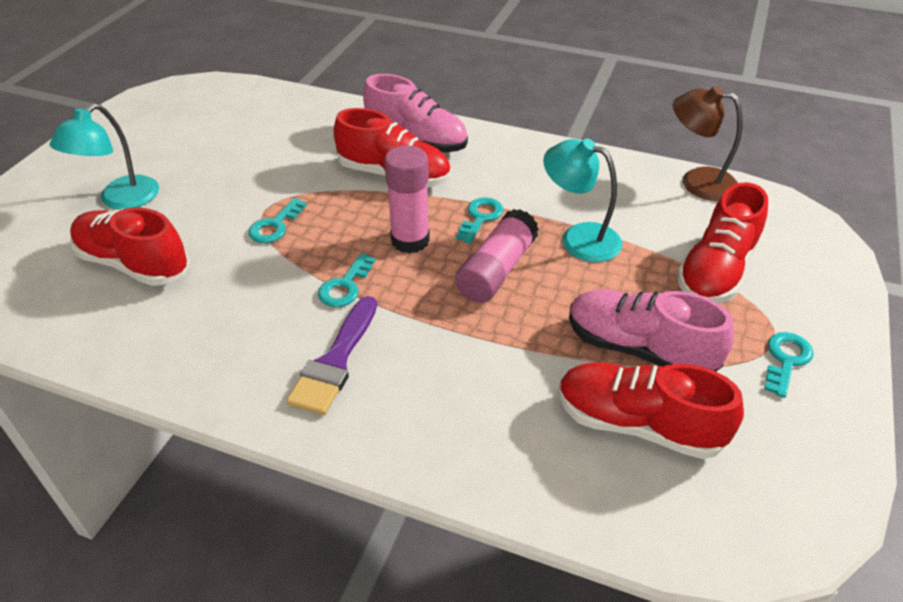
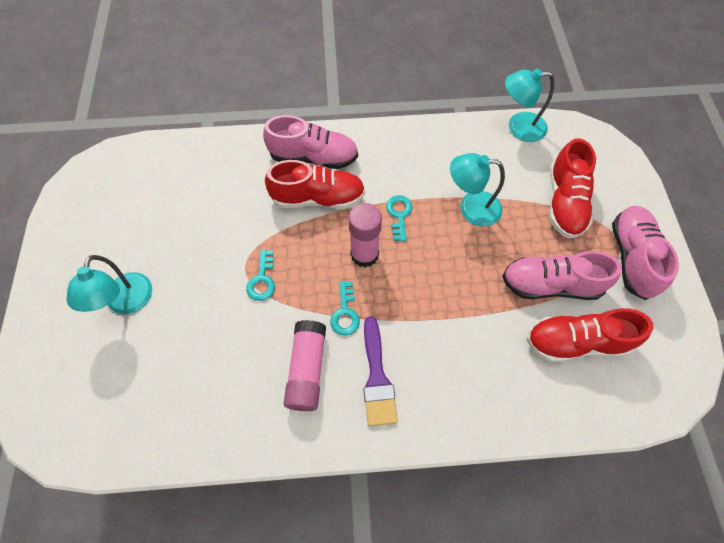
camera: 25 degrees left, 20 degrees up
(134, 264) = (182, 358): red shoe -> none
(497, 270) = (435, 257): pink glue stick -> pink glue stick (307, 369)
(697, 182) = (518, 127): brown lamp -> turquoise lamp
(786, 360) = (631, 257): turquoise key -> pink shoe

